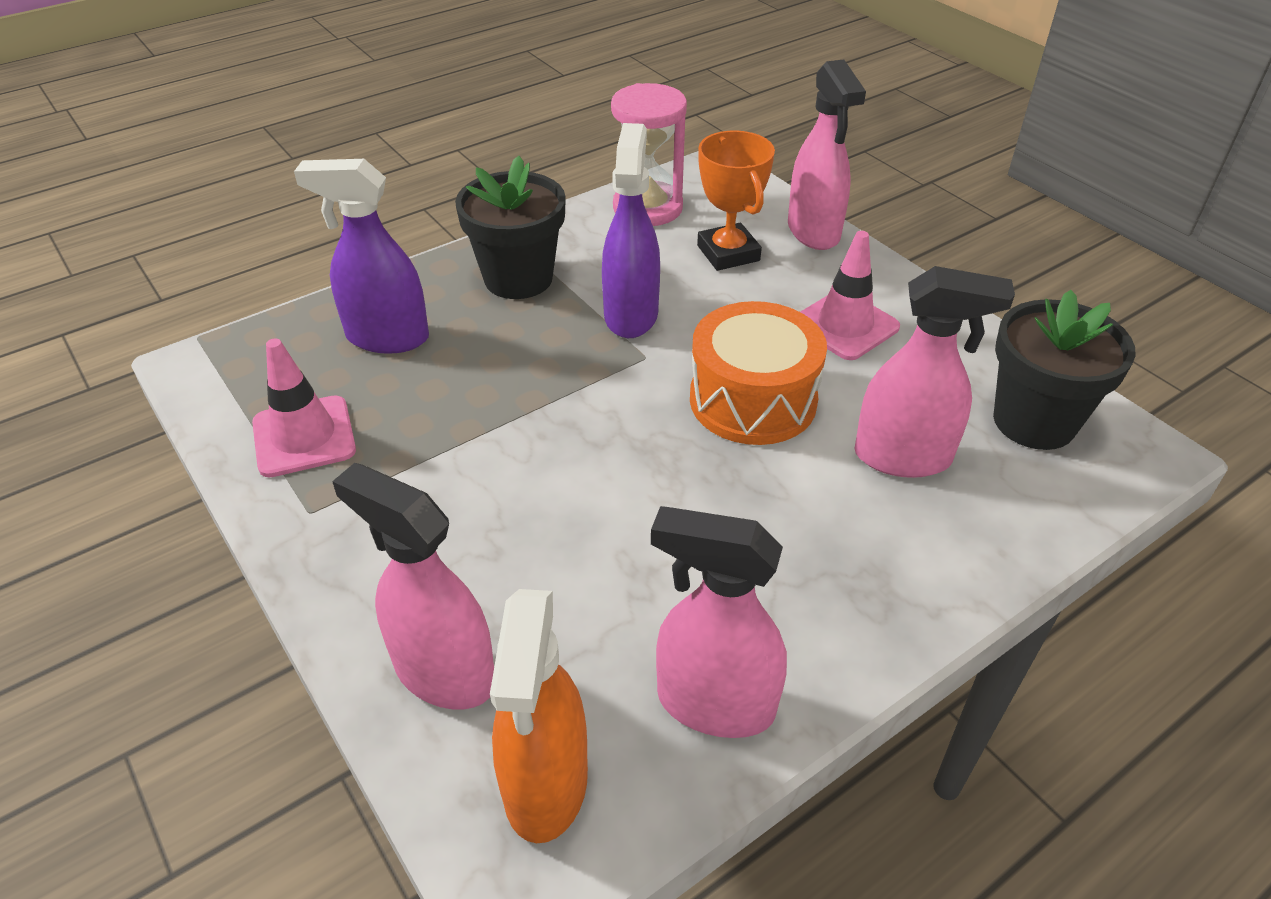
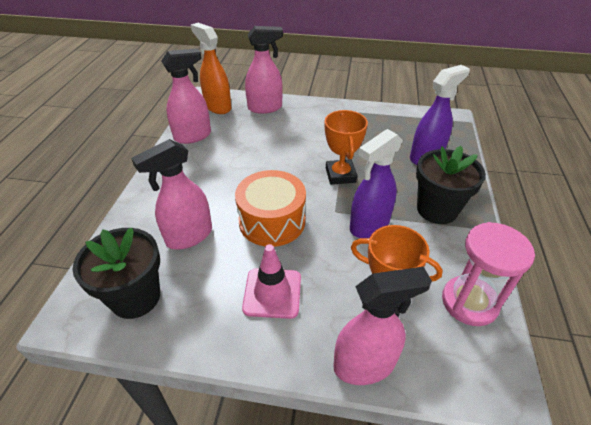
camera: 135 degrees right, 0 degrees up
(304, 436) = (385, 121): pink traffic cone -> none
(555, 397) = (340, 175): none -> orange trophy
(631, 315) = (369, 225): purple spray bottle -> purple spray bottle turned 90 degrees clockwise
(813, 232) = (364, 365): pink spray bottle -> pink spray bottle turned 135 degrees clockwise

